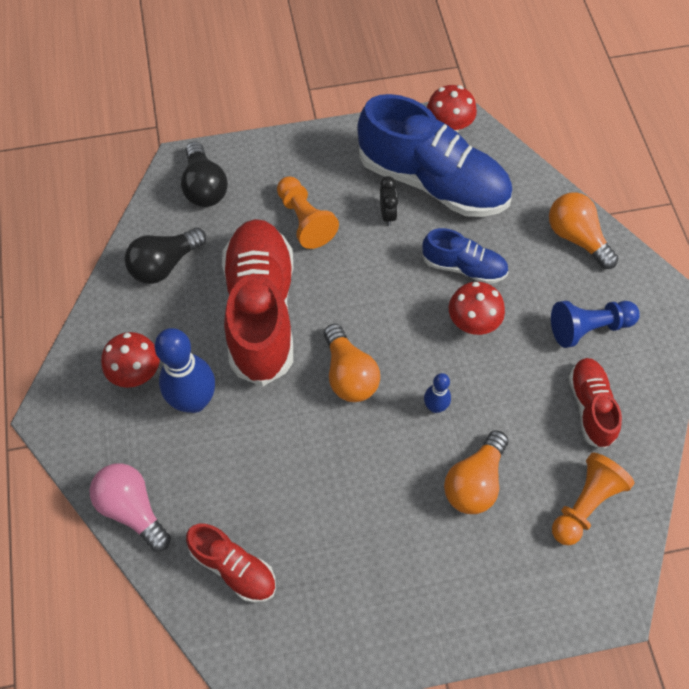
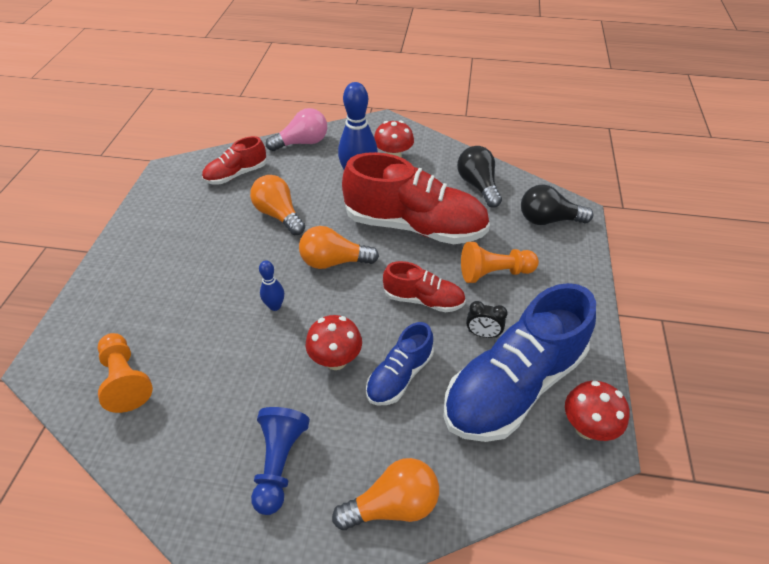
camera: 110 degrees right, 15 degrees down
(474, 482) = (199, 310): orange light bulb -> orange light bulb (279, 215)
(590, 407) = (201, 424): red shoe -> red shoe (423, 299)

